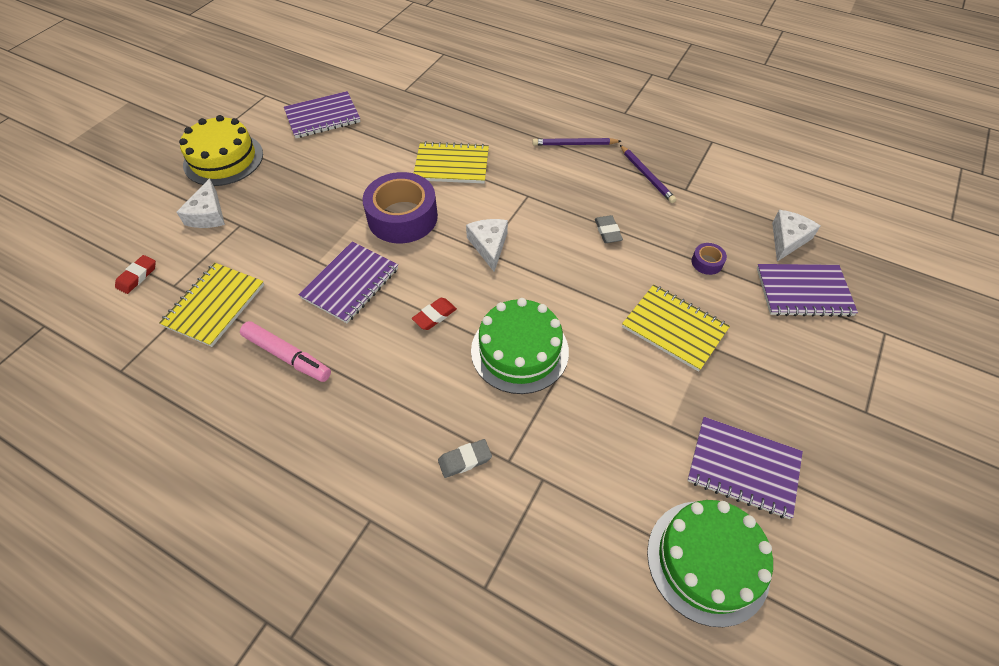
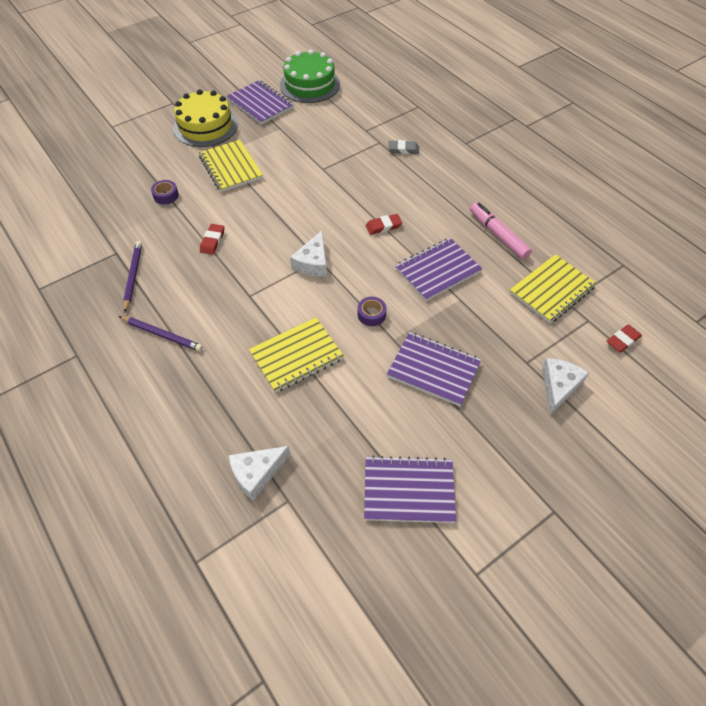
camera: 155 degrees left, 0 degrees up
(223, 159) = (541, 463): yellow cake -> yellow cake (205, 126)
(402, 217) = (371, 314): purple tape -> purple tape, size x0.42
(452, 165) = (296, 356): yellow notebook -> yellow notebook turned 60 degrees counterclockwise
(519, 350) = (338, 188): green cake -> none
(608, 231) = (212, 241): grey eraser -> red eraser
(787, 239) = (93, 190): white cheese -> white cheese (256, 473)
(803, 292) = (127, 159): purple notebook -> purple notebook (433, 370)

